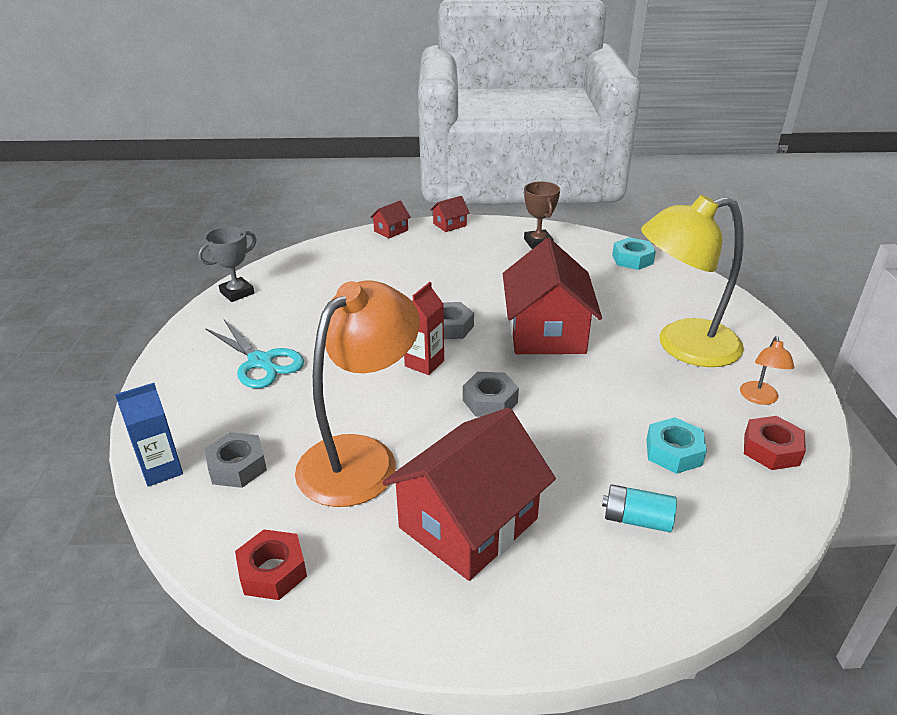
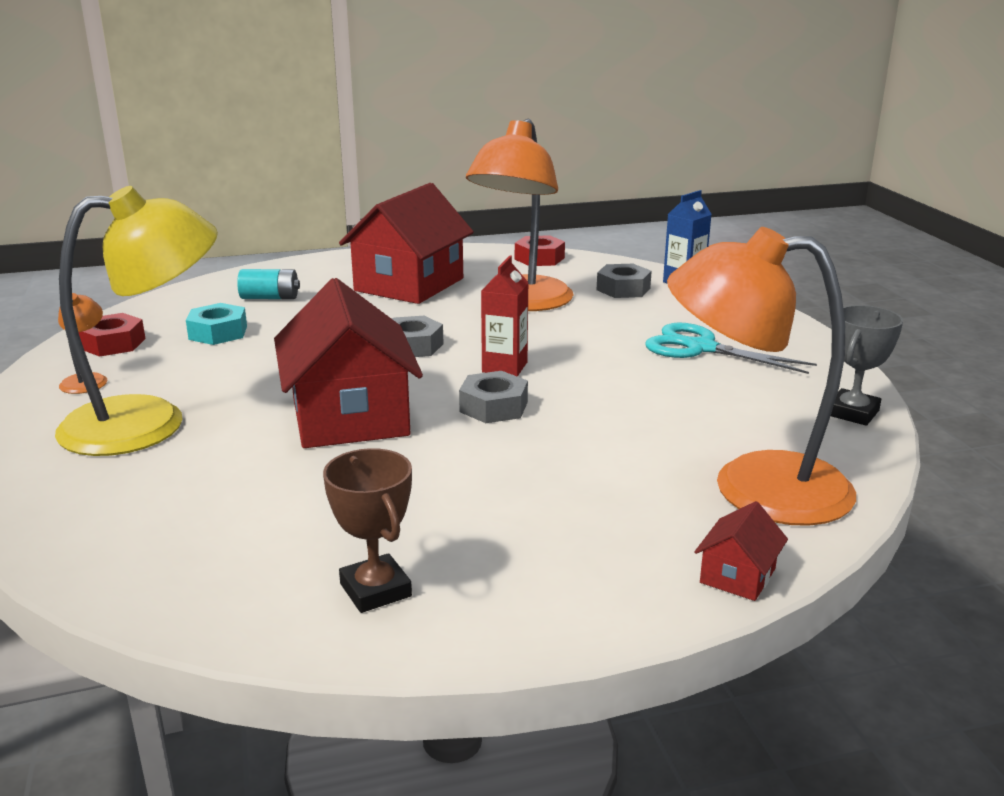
camera: 165 degrees right, 10 degrees down
(345, 261) = (753, 487): none -> orange lamp
(449, 225) = (612, 617): red house -> none
(632, 259) = (159, 571): turquoise nut -> none

